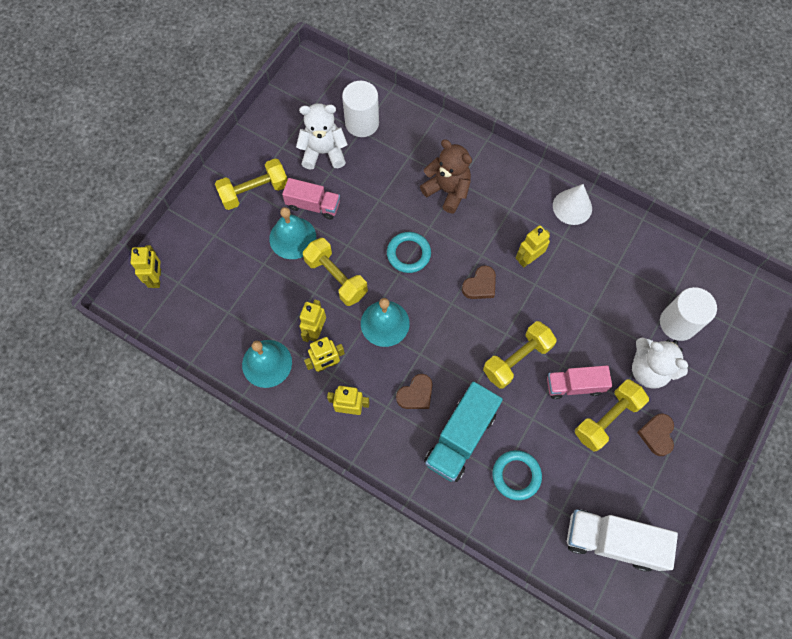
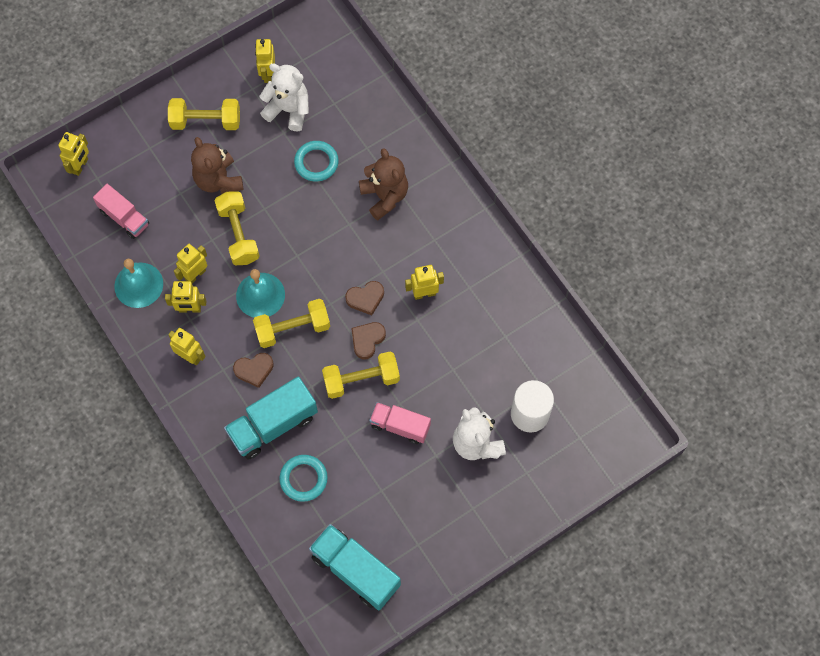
camera: 25 degrees right, 0 degrees up
(289, 130) = (267, 74): none -> yellow robot
(292, 238) = (218, 180): turquoise bell -> brown teddy bear
(313, 205) = (252, 157): pink truck -> pink truck (124, 217)
(362, 123) = (339, 96): white cylinder -> none
(408, 254) = (316, 241): turquoise ring -> turquoise ring (316, 163)
(572, 207) = (495, 262): white cone -> none
(607, 419) = (412, 468): yellow dumbbell -> yellow dumbbell (292, 329)
(612, 541) = (355, 571): white truck -> turquoise truck
(657, 435) = (449, 502): brown heart -> brown heart (367, 340)

